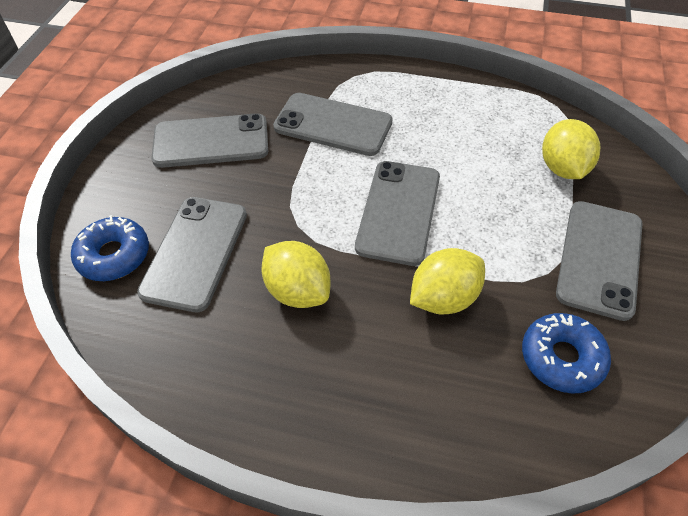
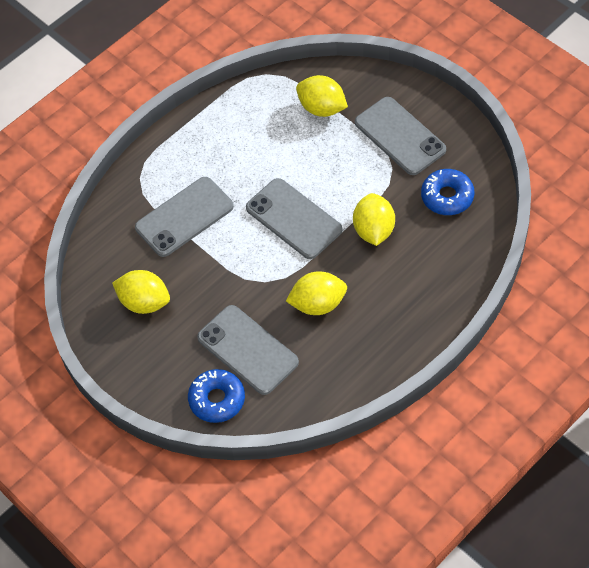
camera: 55 degrees left, 5 degrees up
(211, 141) = (144, 302): grey phone -> yellow lemon

